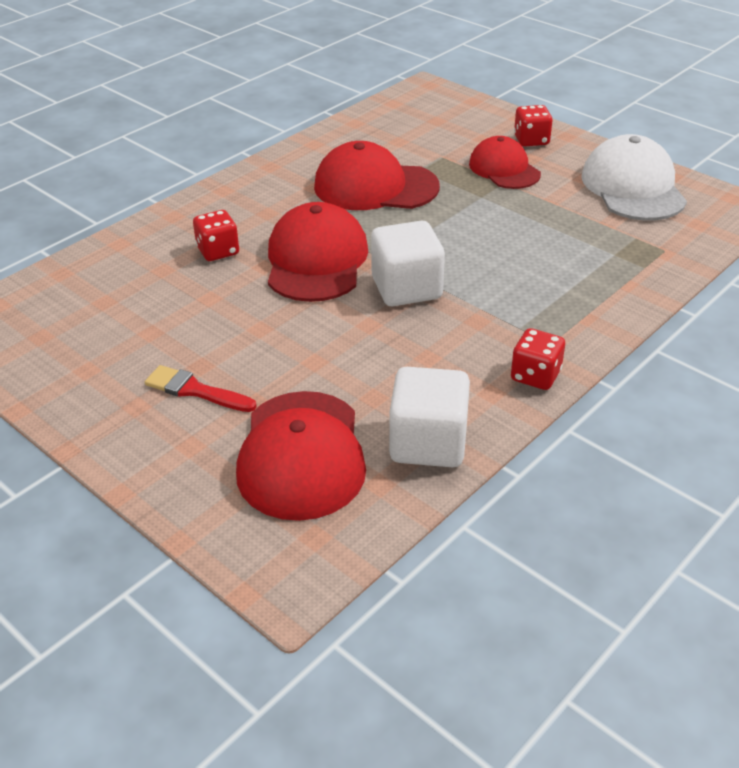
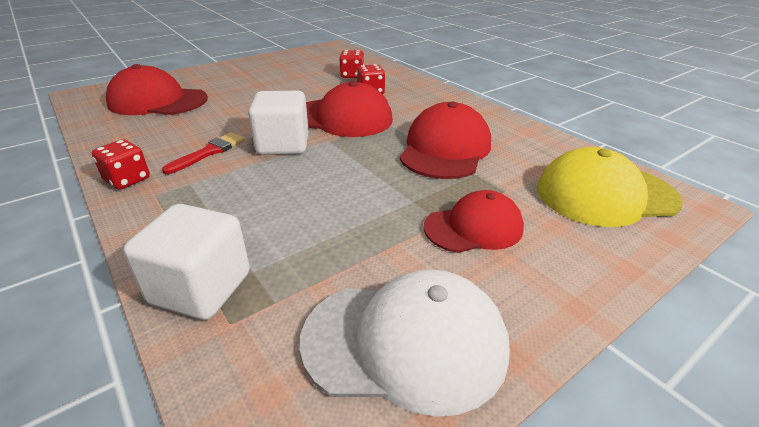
camera: 100 degrees right, 5 degrees down
(195, 390) = (238, 83): red brush -> red brush (209, 152)
(427, 117) = (605, 194): none -> yellow cap
(428, 443) = (119, 133): white cube -> white cube (201, 288)
(531, 140) = (556, 266): red dice -> red dice (352, 75)

